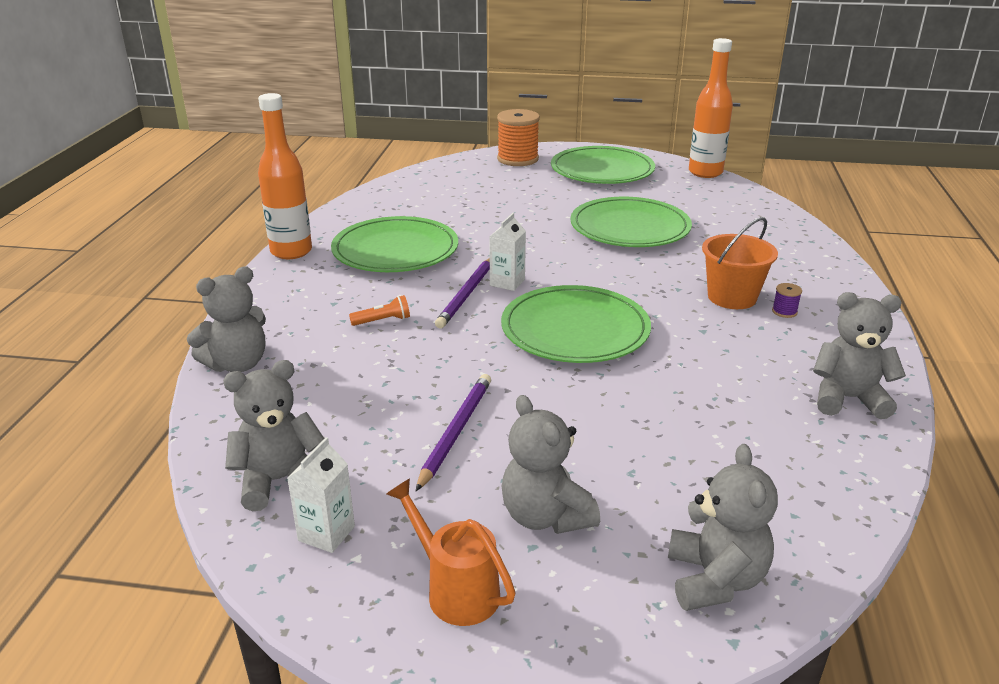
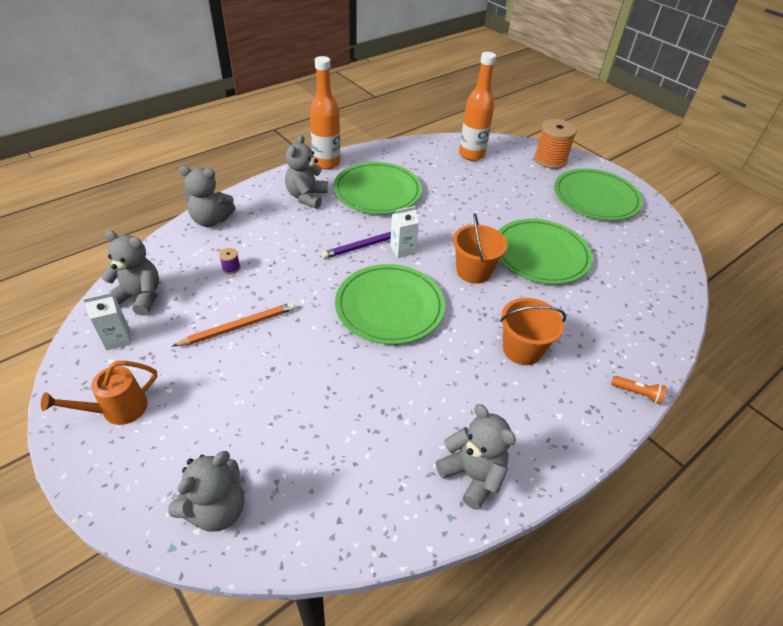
camera: 40 degrees right, 15 degrees up
(383, 321) = (304, 235): orange flashlight -> orange flashlight (637, 393)
(455, 431) = (239, 326): purple pencil -> orange pencil
(455, 590) = (117, 410): orange watering can -> orange watering can turned 120 degrees counterclockwise
(545, 516) = (203, 406): grey teddy bear -> grey teddy bear (306, 197)
(599, 266) = (473, 271): none -> orange bucket
(705, 172) = (674, 239): orange bottle -> orange bottle (471, 155)
(784, 312) = (540, 384): purple spool -> purple spool (231, 268)

